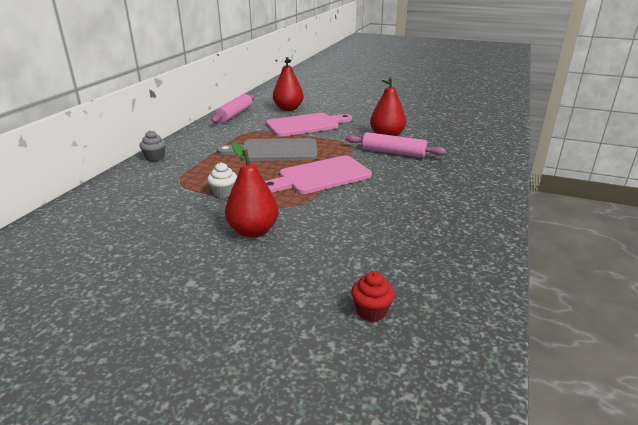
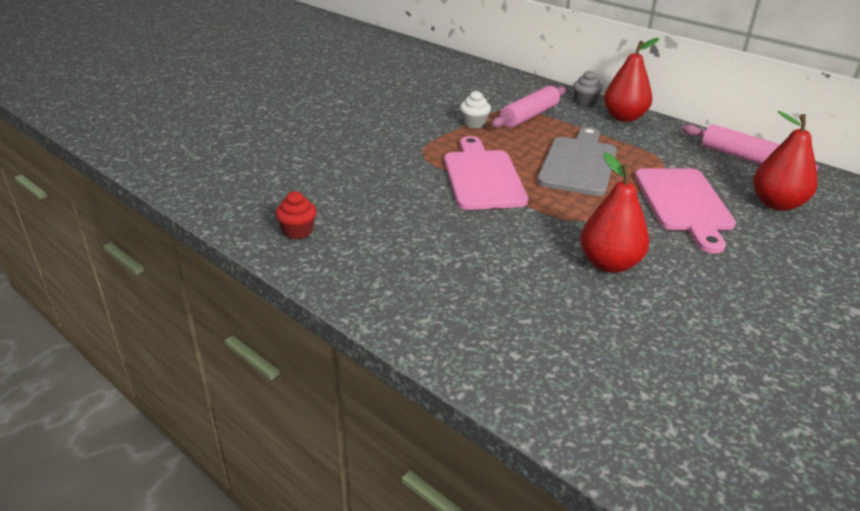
camera: 110 degrees right, 5 degrees up
(253, 231) = (390, 127): red pear -> red pear (624, 117)
(371, 311) = (239, 149): red cupcake -> red cupcake (298, 231)
(393, 153) = (532, 248): pink rolling pin -> pink rolling pin (529, 116)

